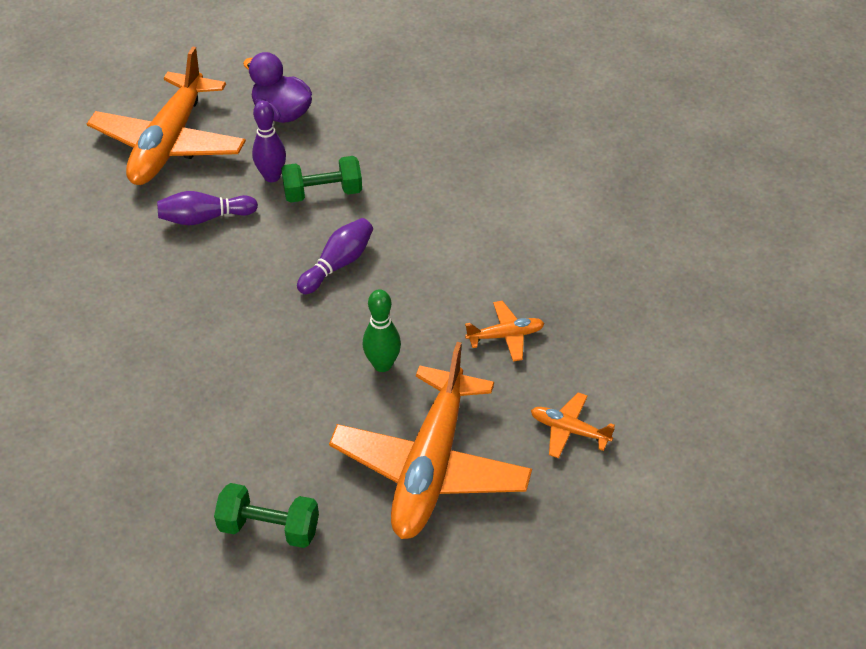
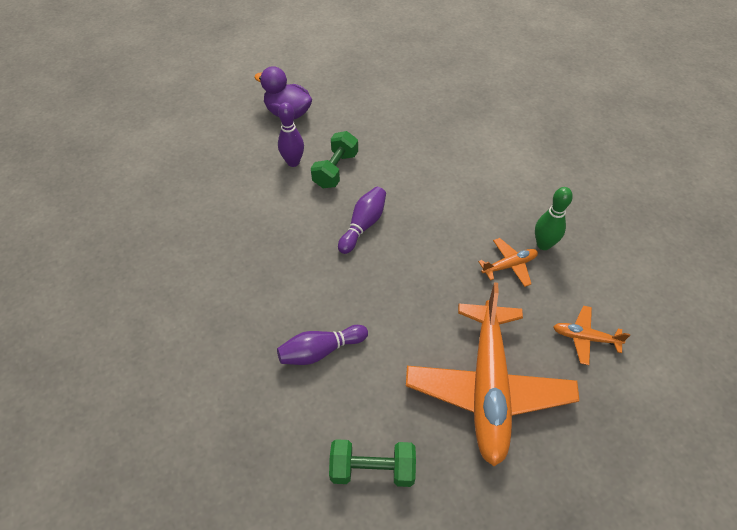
camera: 10 degrees left, 5 degrees up
(169, 143) = (207, 146): orange plane -> none
(205, 218) = (249, 201): purple bowling pin -> purple bowling pin (320, 351)
(323, 193) = (335, 170): green dumbbell -> green dumbbell turned 45 degrees counterclockwise
(382, 365) = (422, 304): green bowling pin -> green bowling pin (543, 244)

